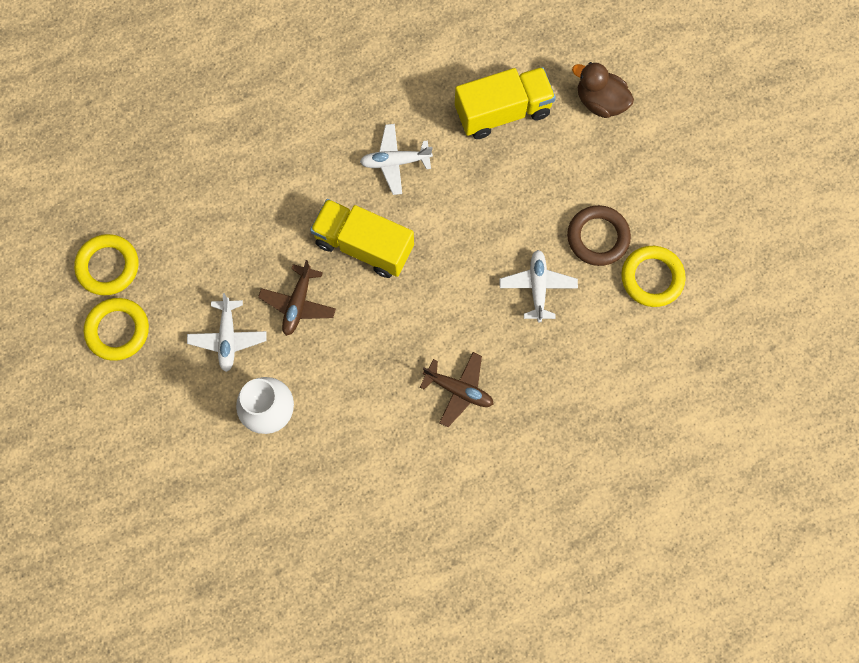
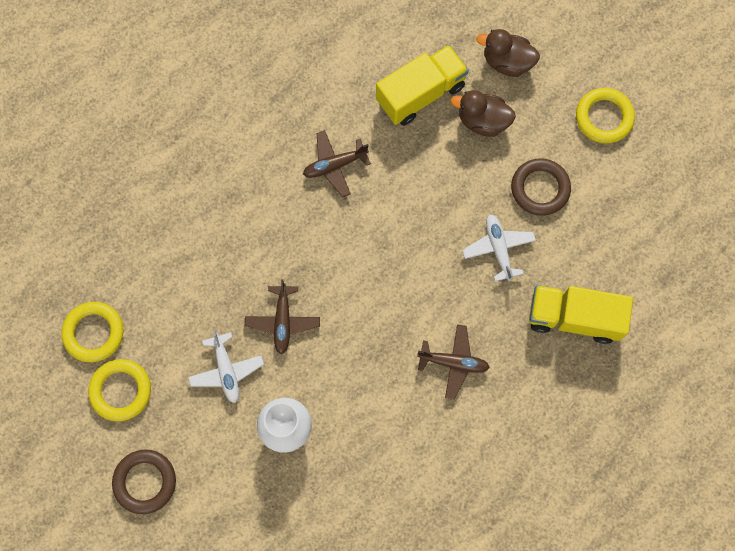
camera: 15 degrees left, 0 degrees up
(115, 427) = (145, 482): none -> brown ring
(364, 245) = (328, 251): yellow truck -> yellow truck (574, 318)
(395, 162) = (335, 165): white plane -> brown plane
(558, 155) = (482, 121): none -> brown duck
(652, 278) = (599, 213): yellow ring -> yellow ring (604, 117)

